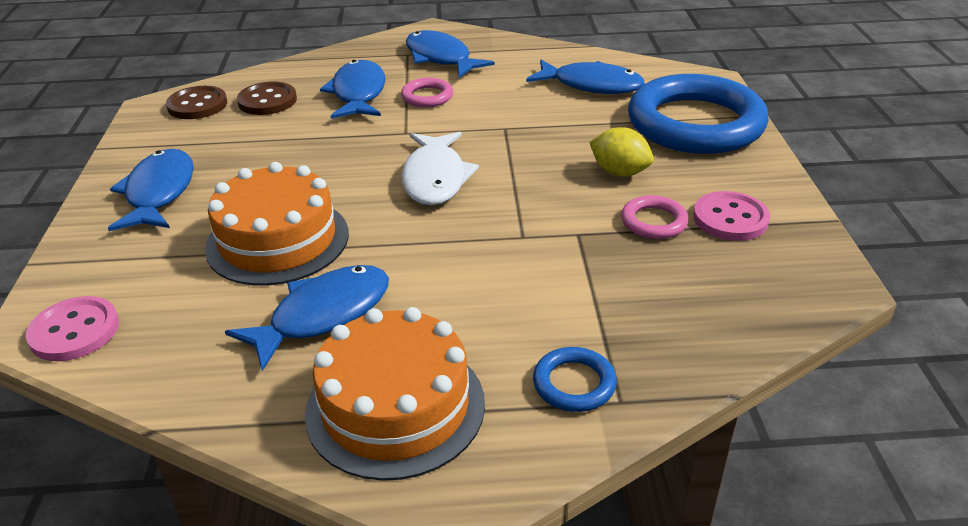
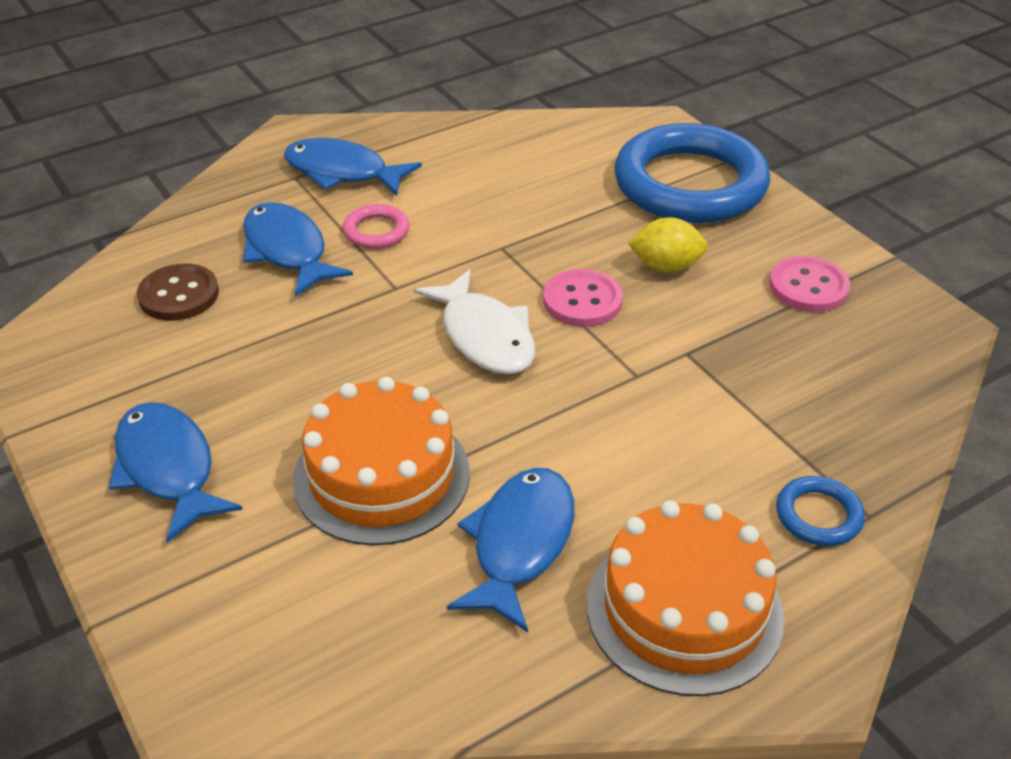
camera: 30 degrees left, 5 degrees up
(74, 331) = (254, 681): pink button -> pink button (582, 301)
(197, 105) = (87, 329): brown button -> none
(591, 85) = (547, 164): blue fish -> none
(654, 222) = (745, 314): pink ring -> none

